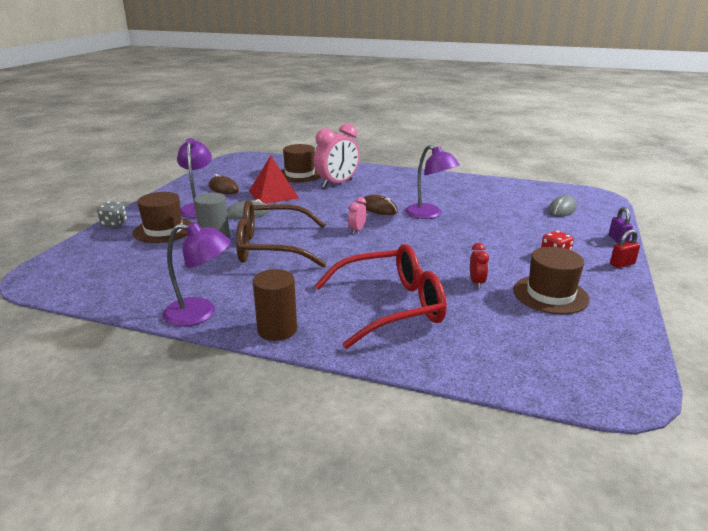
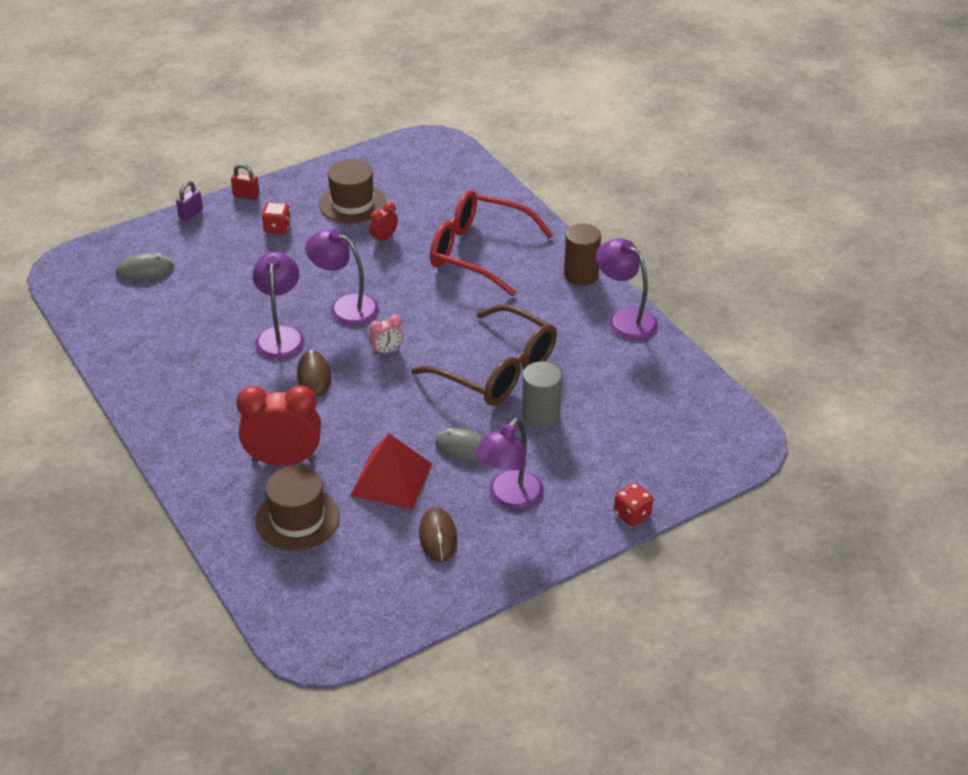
camera: 140 degrees left, 15 degrees up
(114, 224) = (632, 515): grey dice -> red dice
(163, 230) = (583, 466): brown hat -> none
(337, 183) = (284, 460): pink clock -> red clock
(421, 238) = (345, 307): none -> purple lamp

